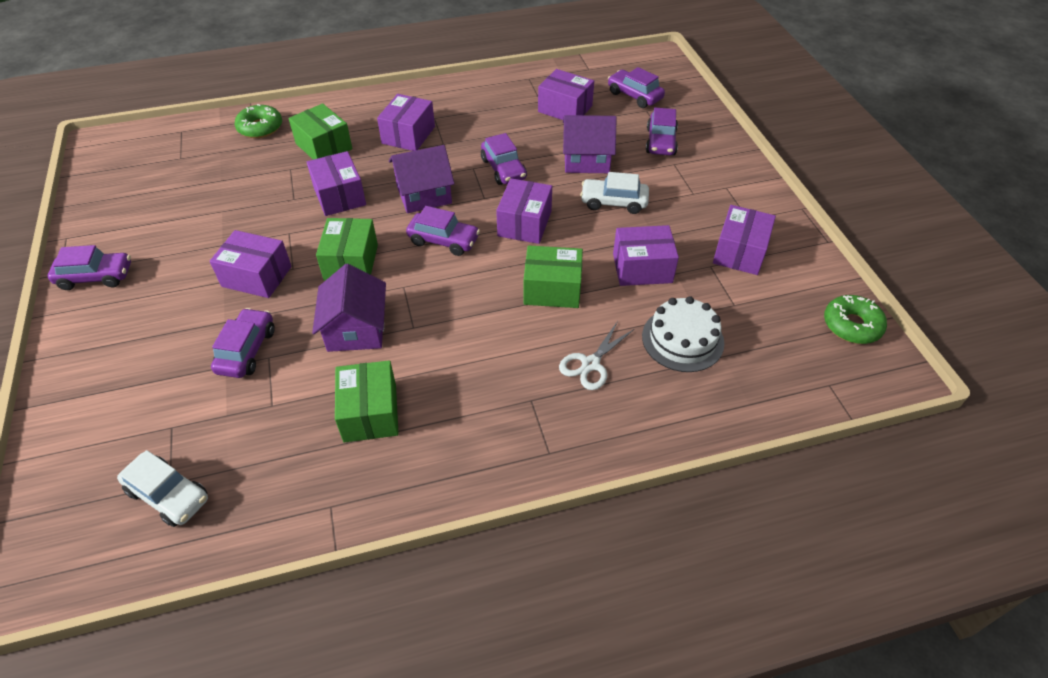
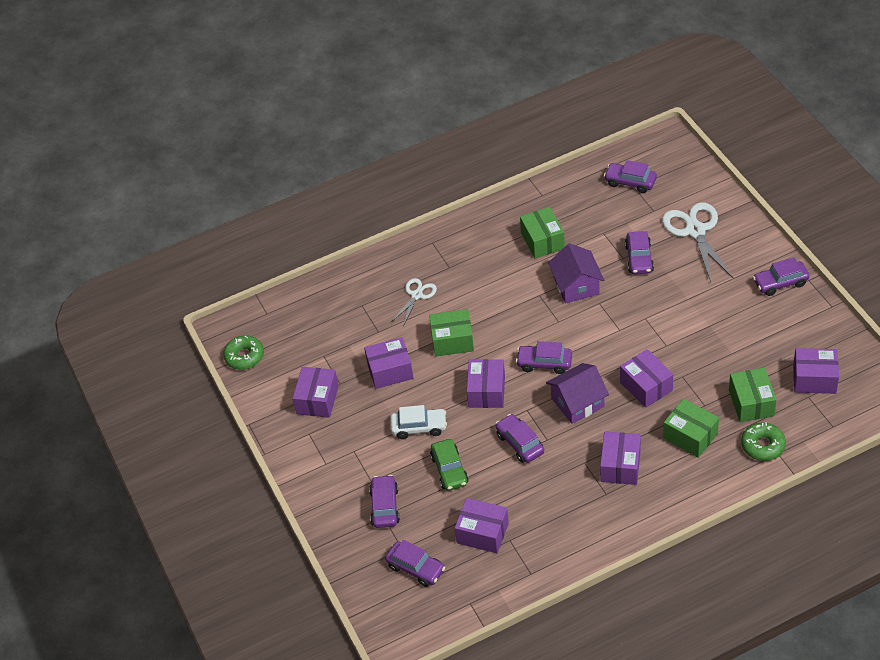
camera: 175 degrees right, 0 degrees up
(138, 376) = (695, 231): none -> white scissors
(168, 495) = (630, 182): white car -> purple car
(257, 276) = (666, 307): purple box -> purple box (814, 379)
(351, 262) = (605, 331): green box -> green box (751, 403)
(586, 159) = (449, 470): purple house -> green car
(682, 339) = (358, 323): white cake -> none

